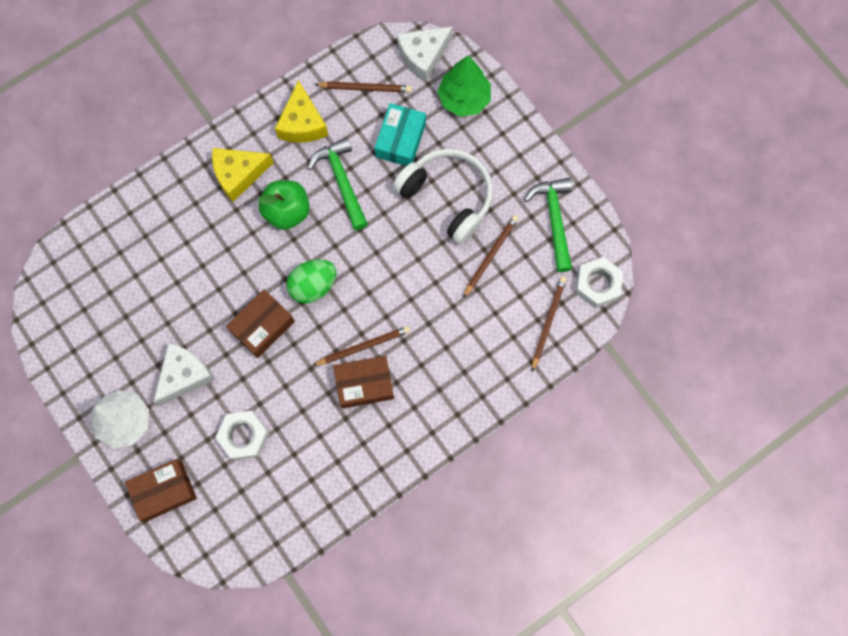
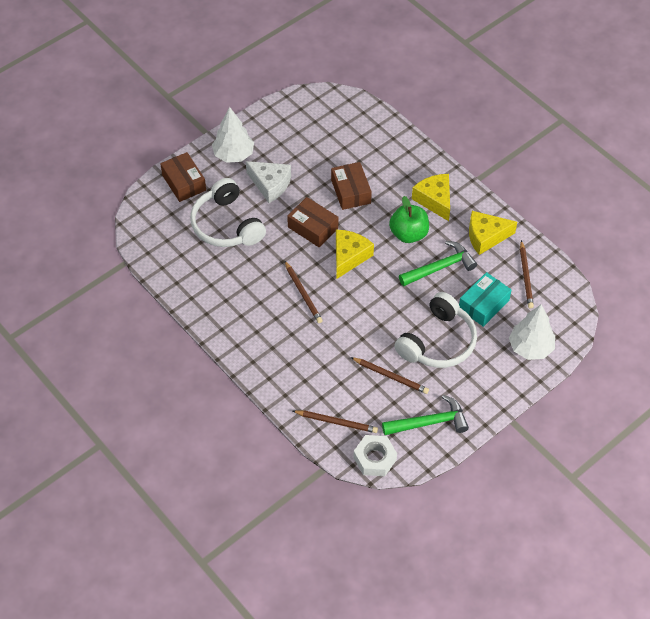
camera: 85 degrees right, 20 degrees down
(243, 436) = (227, 225): white nut -> white headphones
(313, 286) = (349, 256): green egg -> yellow cheese
(364, 384) = (272, 297): brown box -> brown box (351, 191)
(400, 140) = (483, 305): turquoise box -> turquoise box turned 60 degrees counterclockwise
(423, 56) = (564, 315): white cheese -> none
(464, 99) = (530, 347): green tree -> white tree

